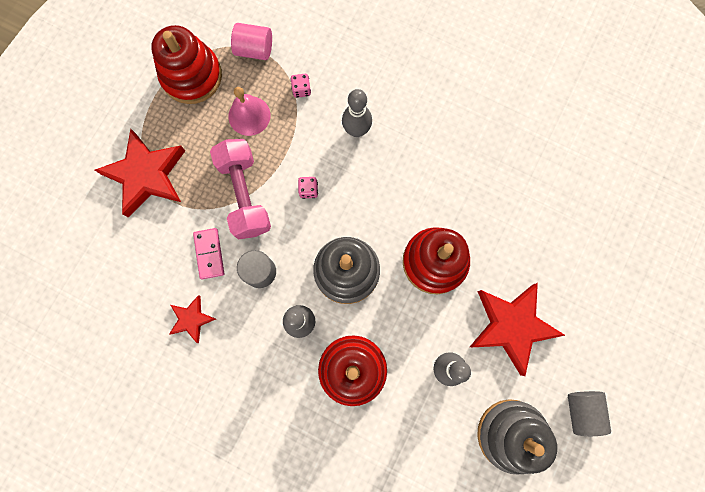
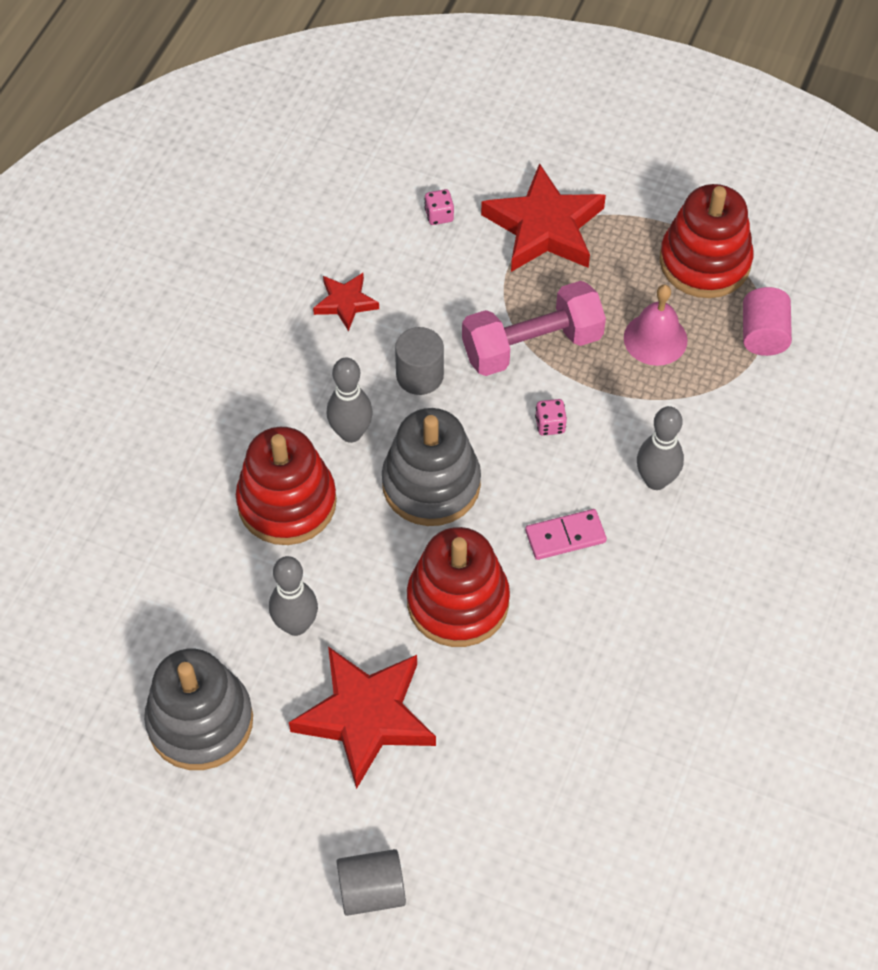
camera: 85 degrees right, 20 degrees down
(209, 254) = (439, 313): pink domino -> pink domino (565, 536)
(301, 90) = (709, 401): pink dice -> pink dice (439, 215)
(581, 411) = (239, 825): grey cylinder -> grey cylinder (371, 890)

